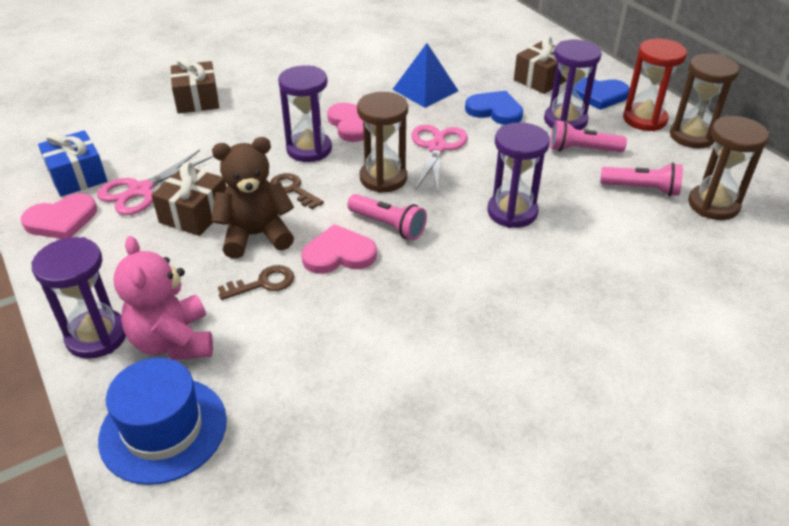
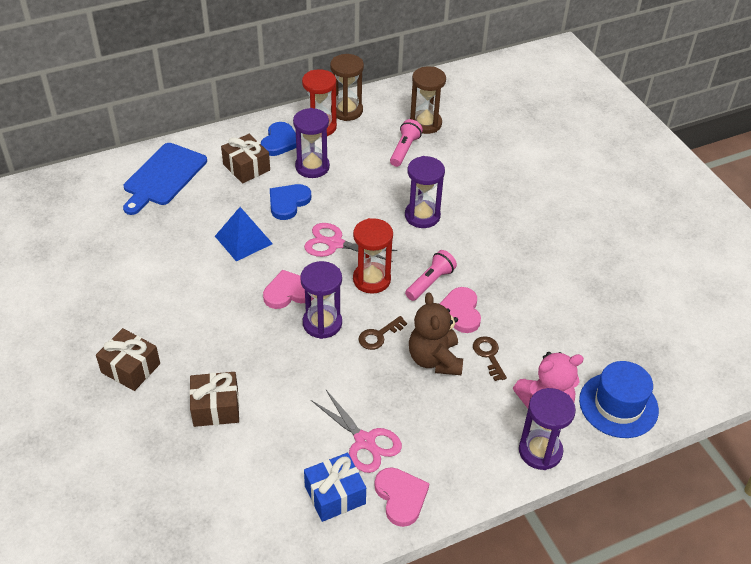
camera: 85 degrees left, 5 degrees up
(194, 214) = (403, 400): brown gift -> brown gift (130, 368)
(383, 178) = (371, 279): brown hourglass -> red hourglass
(502, 37) = (163, 177): none -> blue cutting board
(582, 150) = (353, 167): pink flashlight -> none

